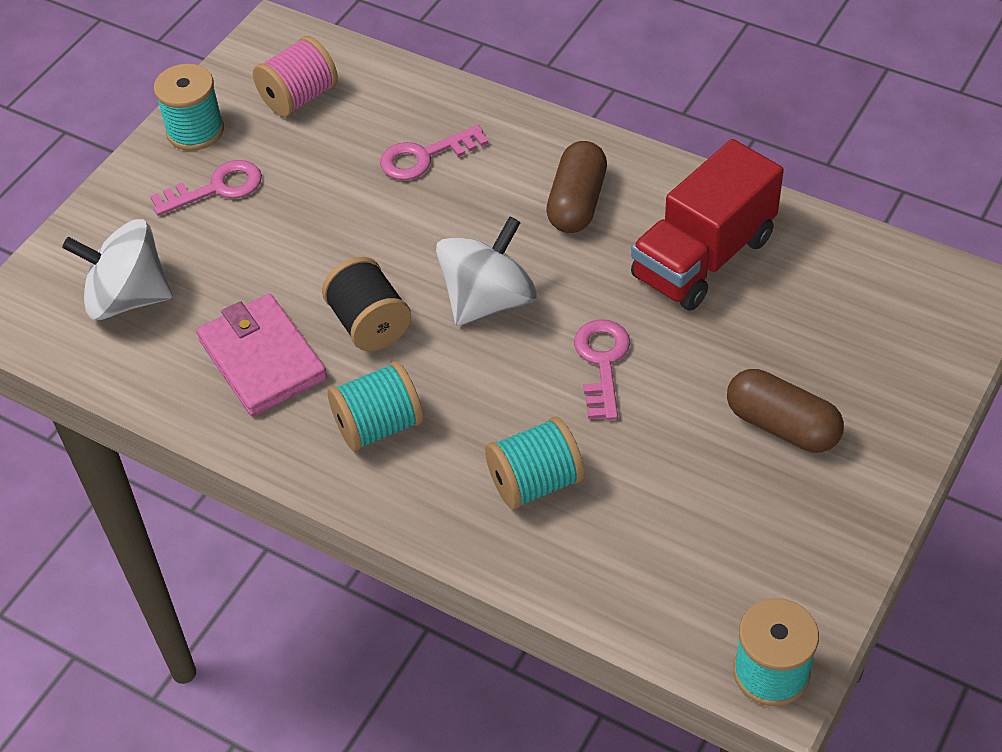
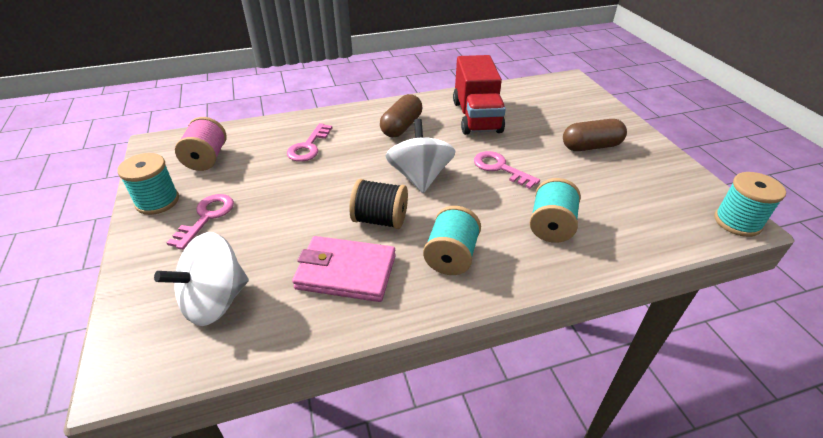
camera: 50 degrees left, 10 degrees down
(577, 203) = (401, 127): brown capsule -> brown capsule turned 60 degrees clockwise

